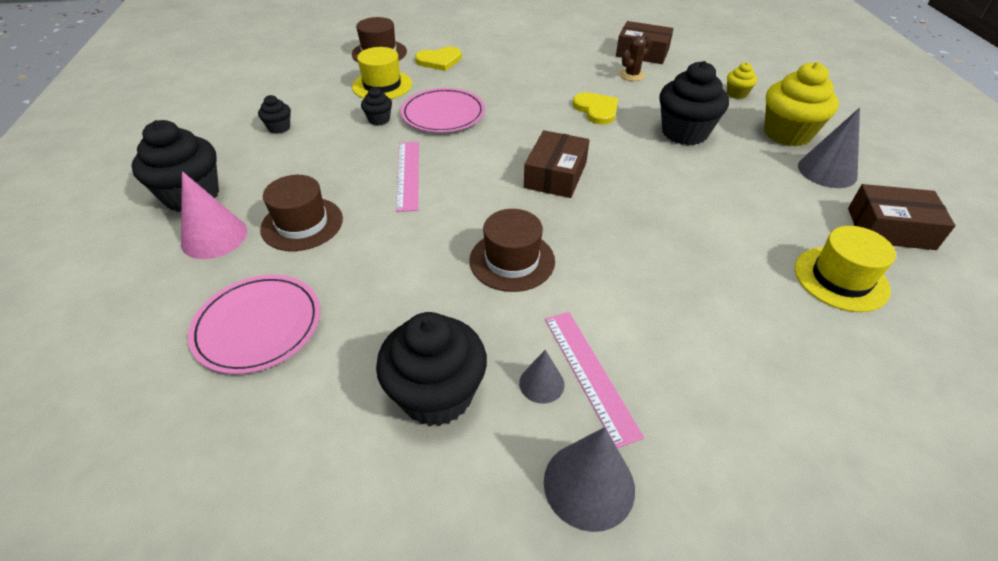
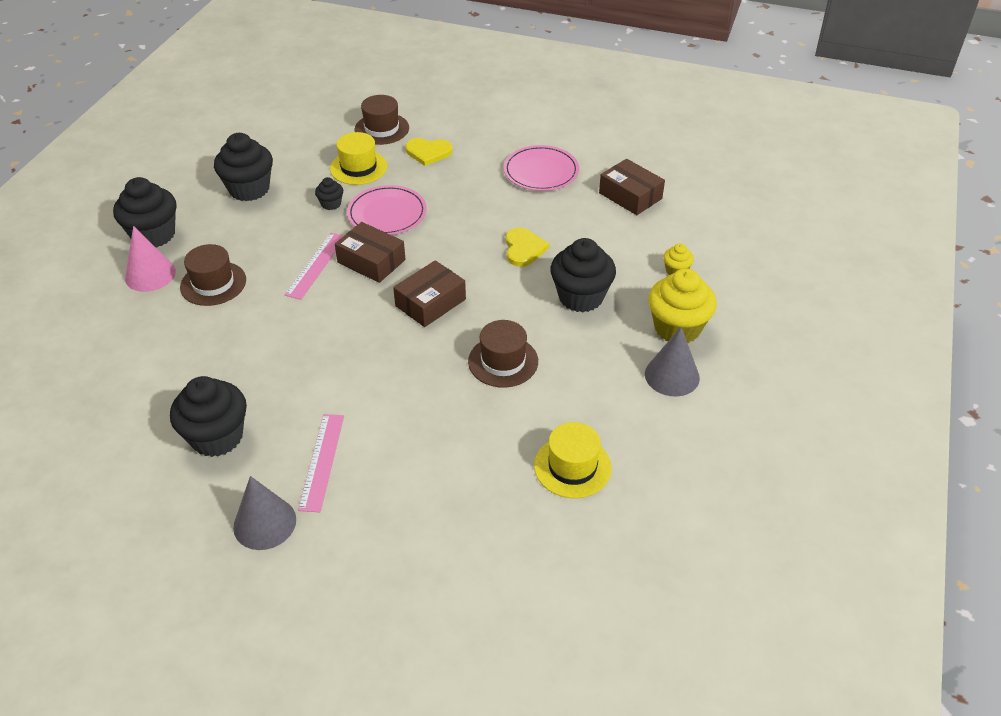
camera: 25 degrees right, 0 degrees up
(258, 326) = (141, 351): pink plate -> pink plate (541, 171)
(279, 128) = (249, 189): black cupcake -> black cupcake, size x2.08
(512, 260) = (337, 363): brown hat -> brown hat (503, 361)
(541, 383) = (286, 455): grey cone -> none
(632, 75) = (593, 220): brown cactus -> none
(890, 228) = (665, 444): brown box -> brown box (371, 261)

